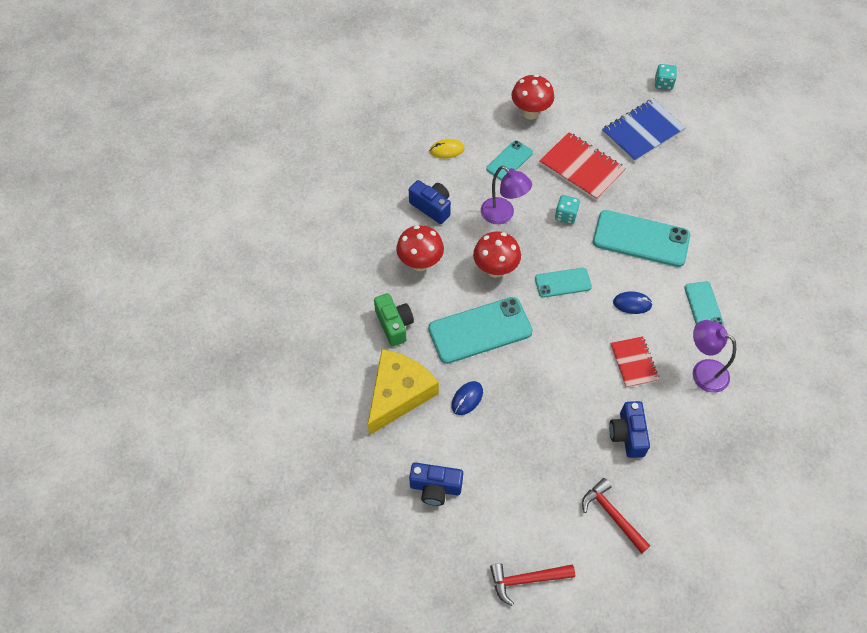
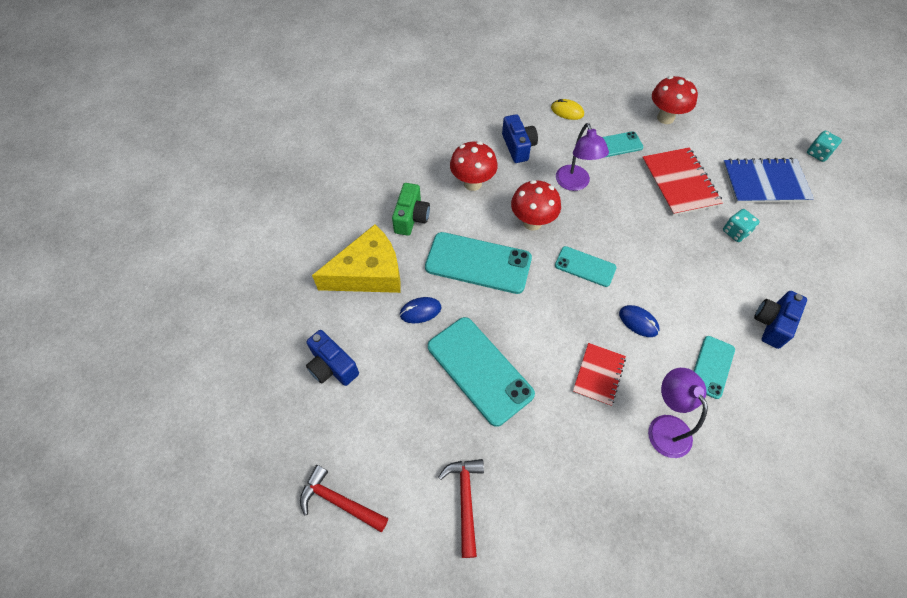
camera: 35 degrees right, 0 degrees up
(566, 215) = (633, 213): turquoise dice -> turquoise dice (735, 232)
(627, 435) = (540, 436): blue camera -> blue camera (772, 324)
(641, 239) = (692, 271): turquoise phone -> turquoise phone (479, 370)

